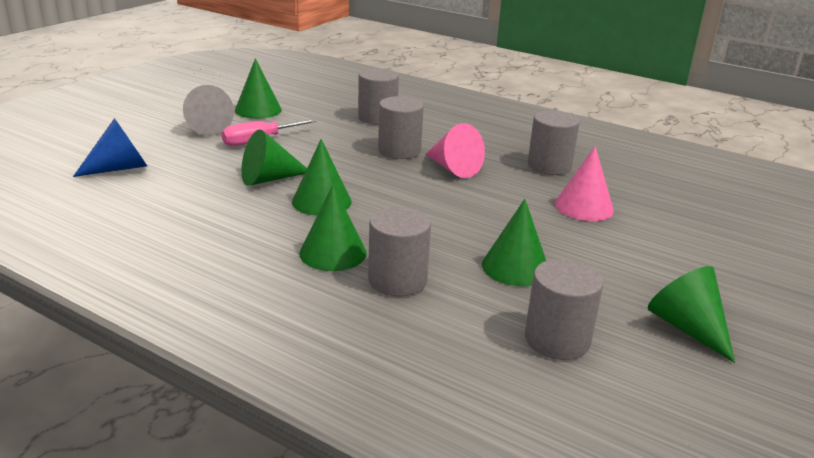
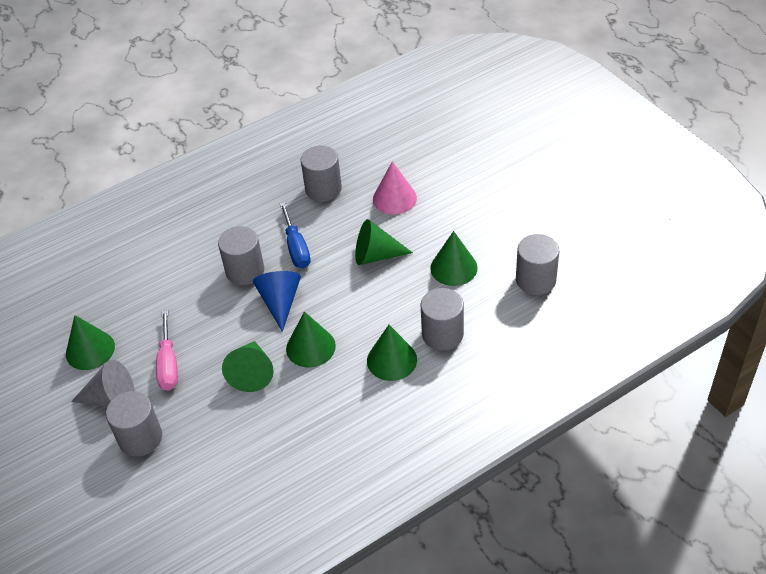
camera: 60 degrees left, 20 degrees up
(119, 168) = (171, 479): blue cone -> blue cone (280, 302)
(377, 118) = (165, 264): grey cylinder -> grey cylinder (140, 438)
(453, 168) = (296, 248): pink cone -> blue screwdriver
(687, 328) = (547, 218): green cone -> green cone (376, 255)

